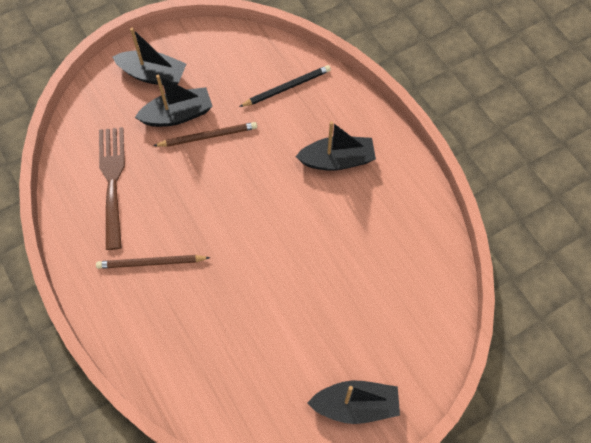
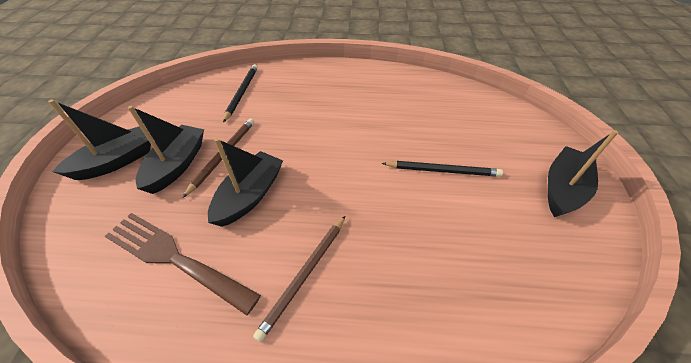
camera: 55 degrees left, 15 degrees down
(309, 302) = (442, 170): none -> black pencil
(337, 160) = (330, 97): black boat -> black boat (250, 195)

